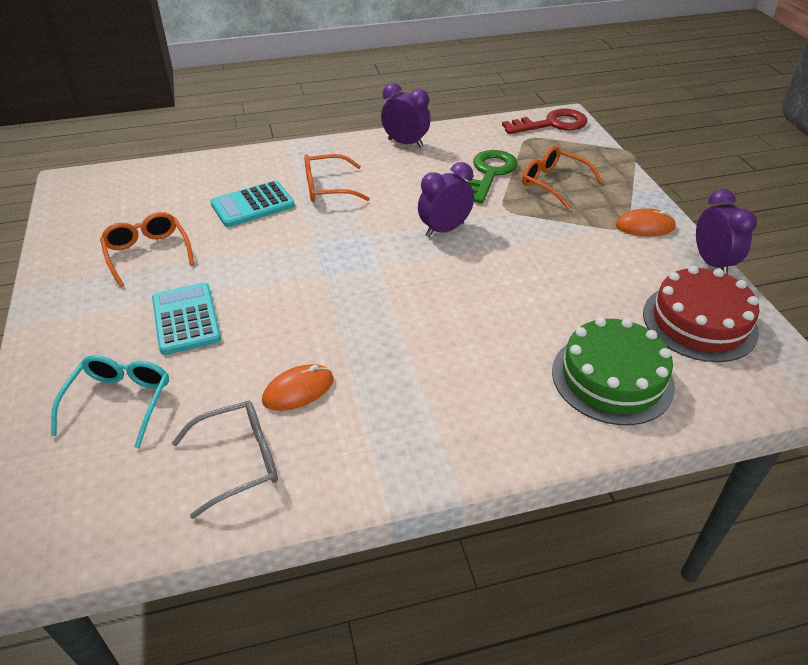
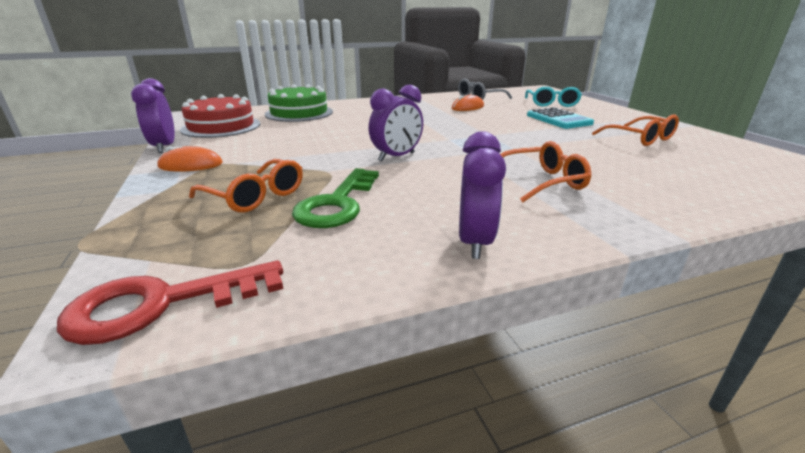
camera: 175 degrees right, 15 degrees down
(253, 205) = (604, 166): turquoise calculator -> none
(405, 143) = (474, 242): purple clock -> purple clock turned 105 degrees counterclockwise

